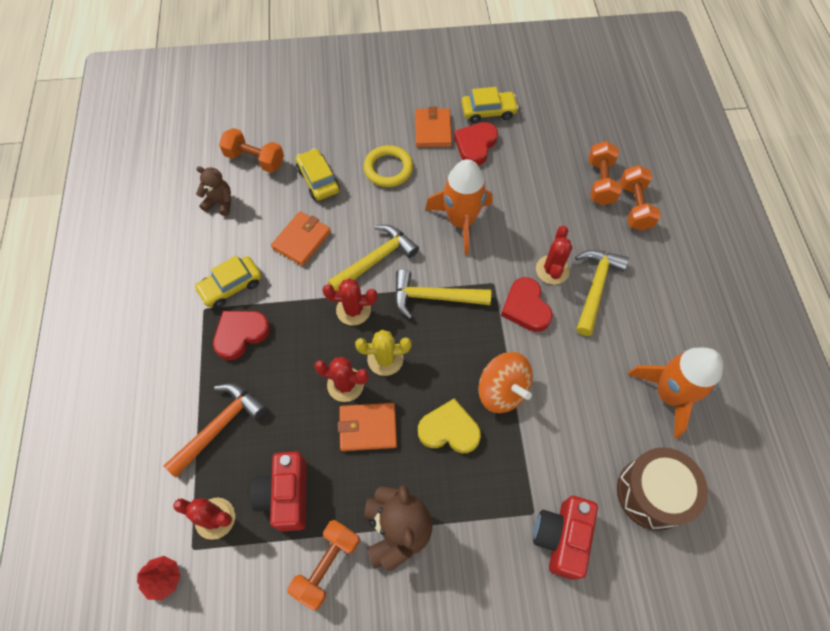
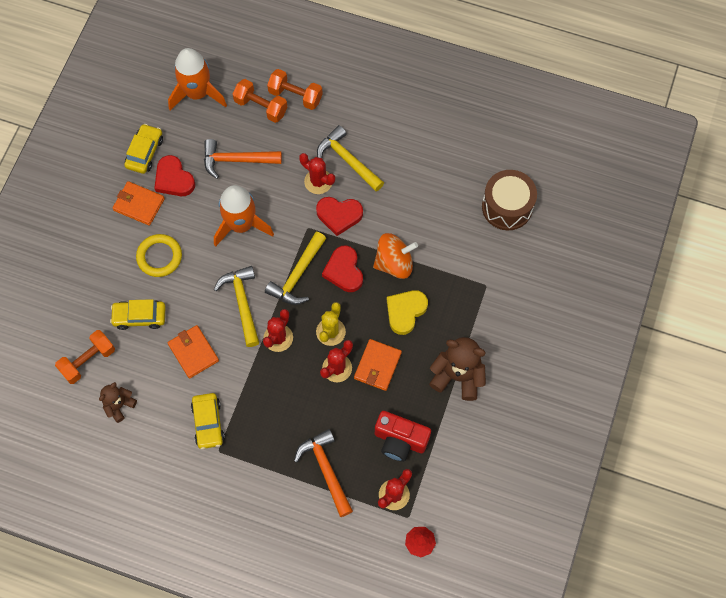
camera: 65 degrees left, 5 degrees up
(240, 334) = (256, 430): red heart -> red heart (344, 271)
(327, 565) = (460, 430): orange dumbbell -> none
(528, 187) = (236, 160): none -> orange hammer
(561, 537) = (509, 276): red camera -> none
(669, 394) = (449, 159): orange rocket -> orange rocket (197, 93)

